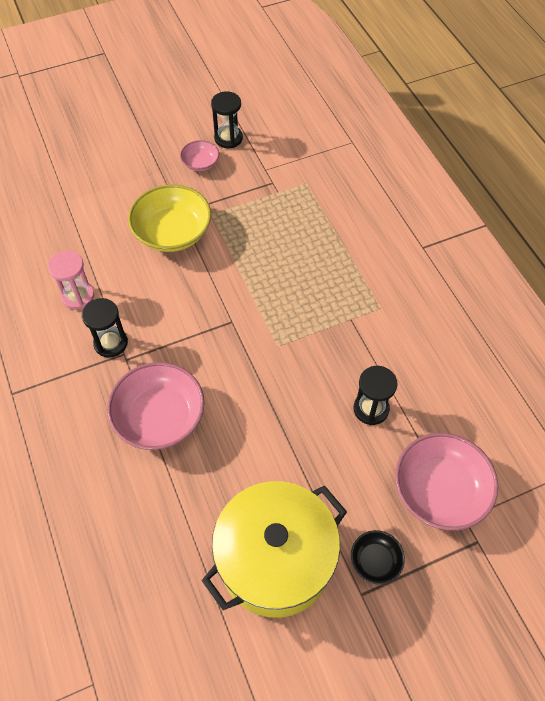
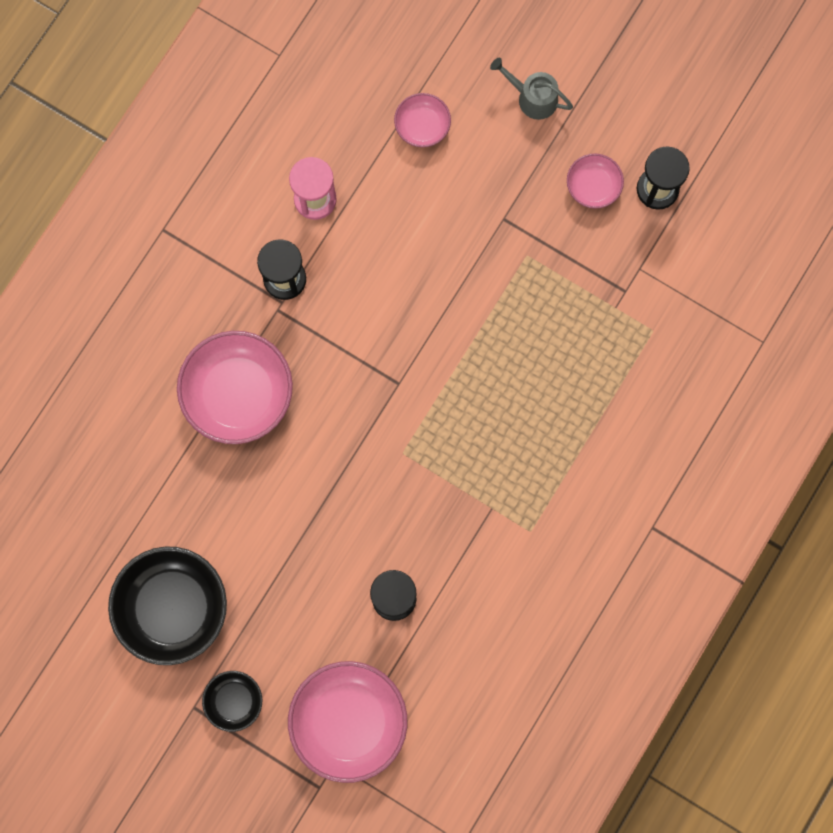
camera: 55 degrees right, 20 degrees up
(89, 218) = (422, 126): none -> pink bowl
(126, 161) = (533, 98): none -> grey watering can
(172, 232) = (469, 232): yellow bowl -> none
(275, 560) = (172, 608): yellow pot -> black bowl

